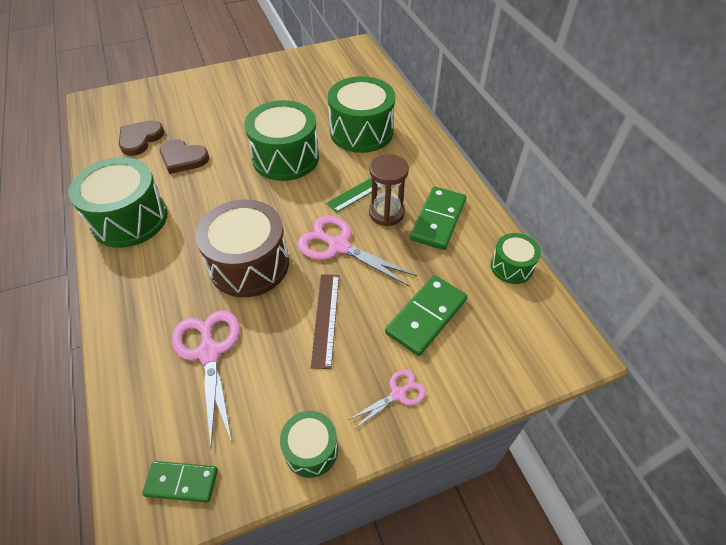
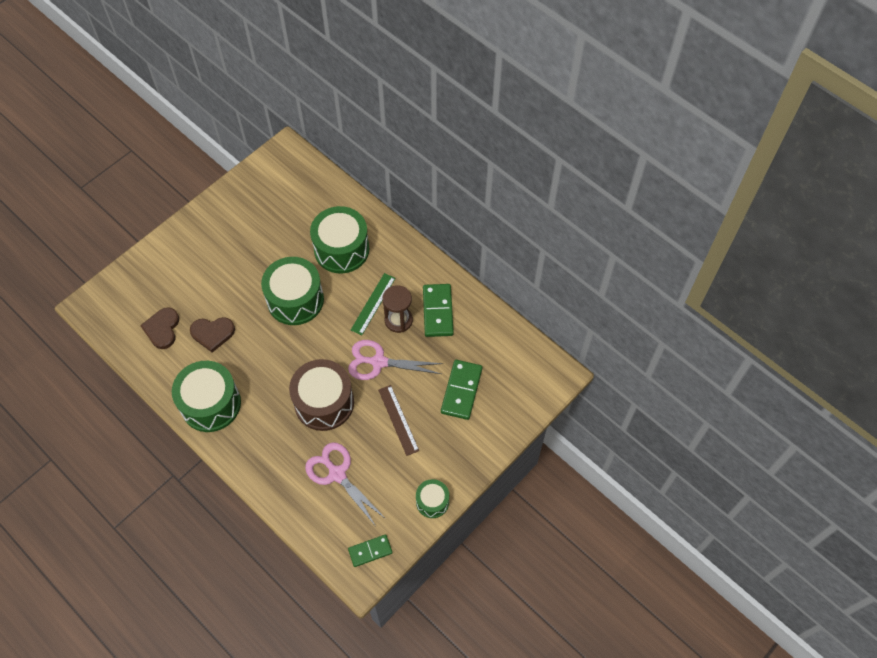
camera: 25 degrees left, 10 degrees up
(398, 394) = (466, 448): pink scissors -> none
(511, 266) = (501, 330): green drum -> none

